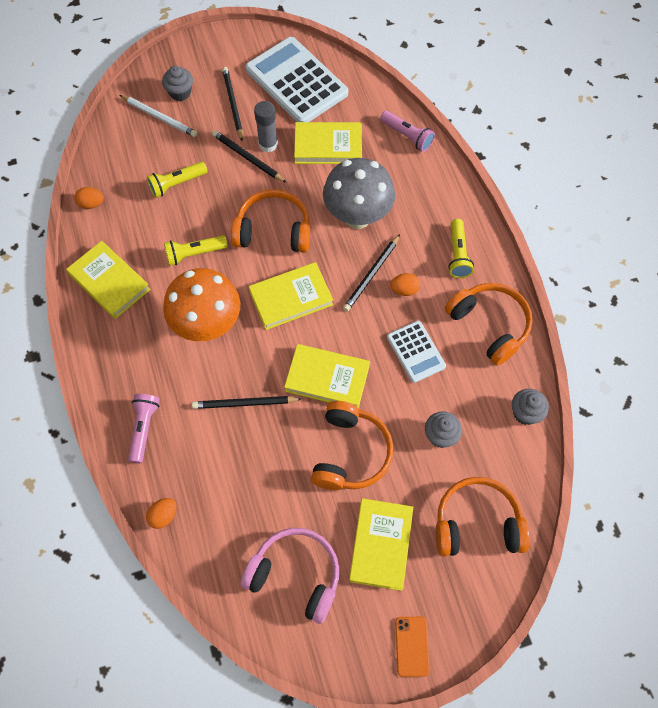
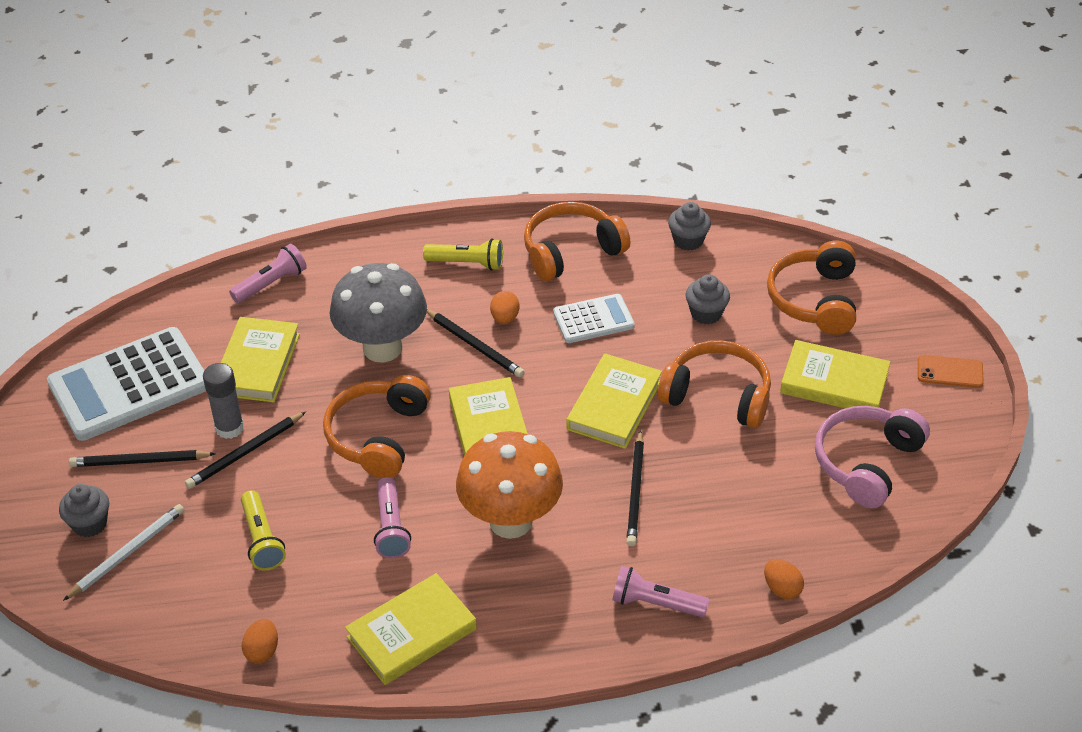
camera: 80 degrees left, 20 degrees down
(194, 254) = (391, 527): yellow flashlight -> pink flashlight

